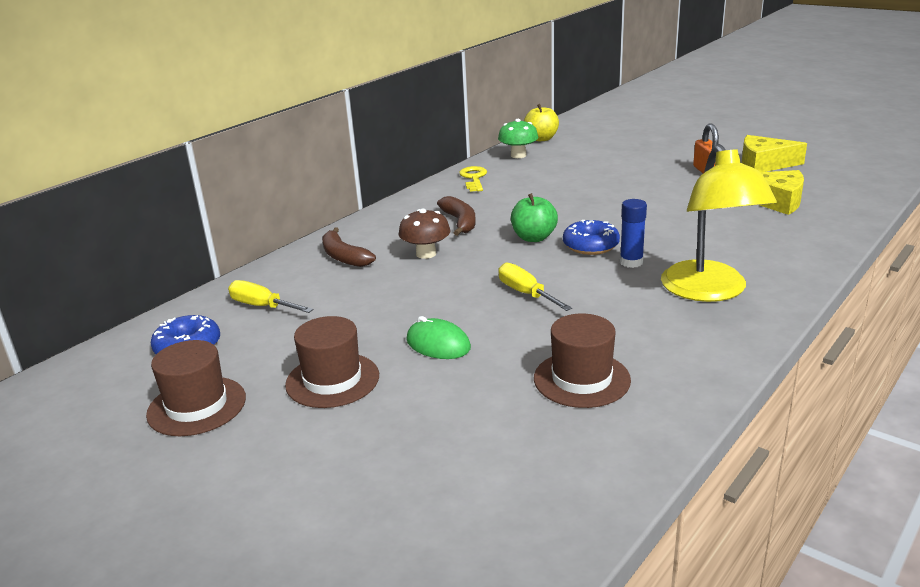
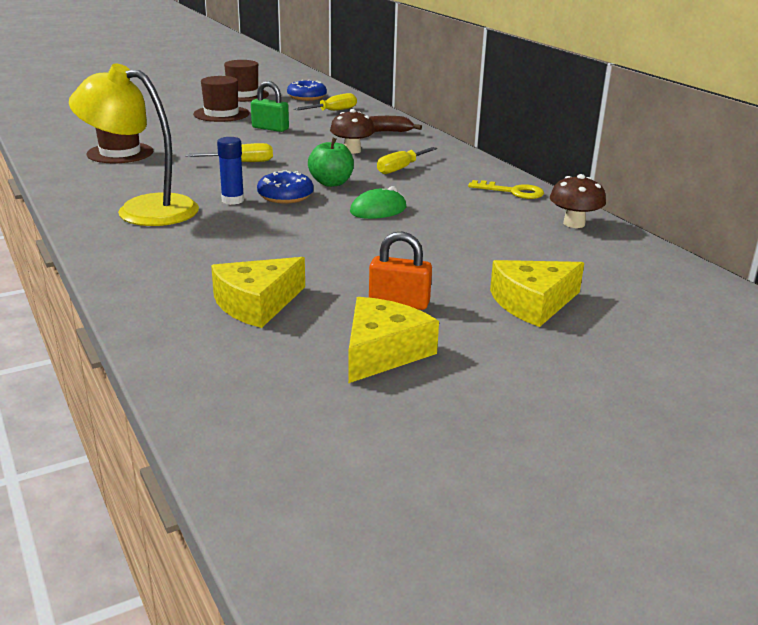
camera: 110 degrees right, 0 degrees up
(379, 320) = (270, 128): none -> green padlock
(438, 344) = (218, 134): green mouse -> green mouse (378, 210)
(460, 222) = (401, 168): brown banana -> yellow screwdriver
(518, 155) = (574, 223): green mushroom -> brown mushroom
(541, 139) = (636, 249): yellow apple -> none
(654, 148) = (533, 303): none -> yellow cheese

